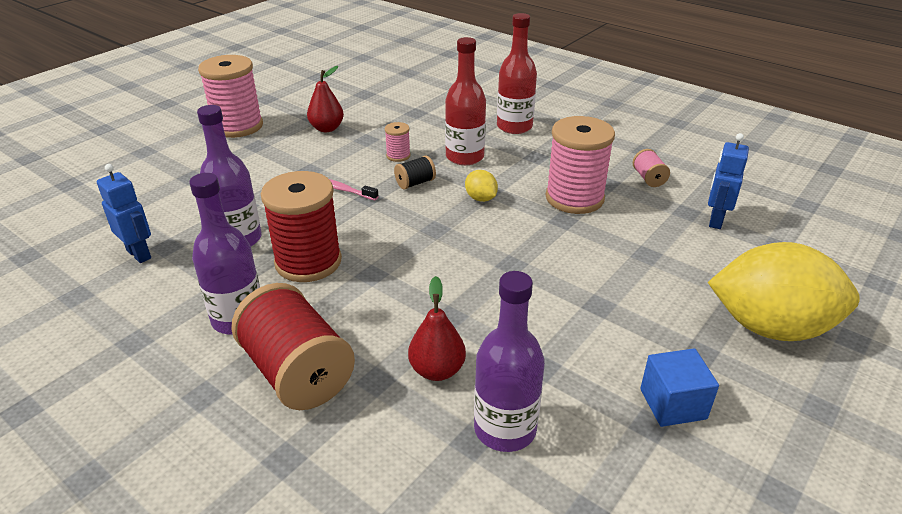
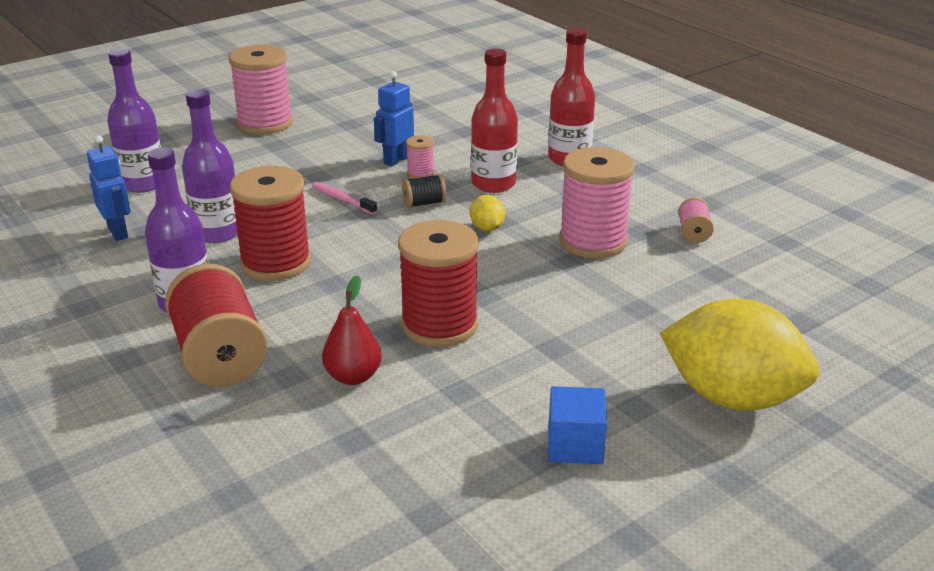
camera: 15 degrees right, 5 degrees down
(327, 128) = (357, 136): red pear -> none
(489, 301) = (439, 325): none -> red spool
(505, 429) = (391, 435): purple bottle -> purple bottle (143, 184)
(715, 220) = (744, 286): blue robot -> blue robot (396, 160)

